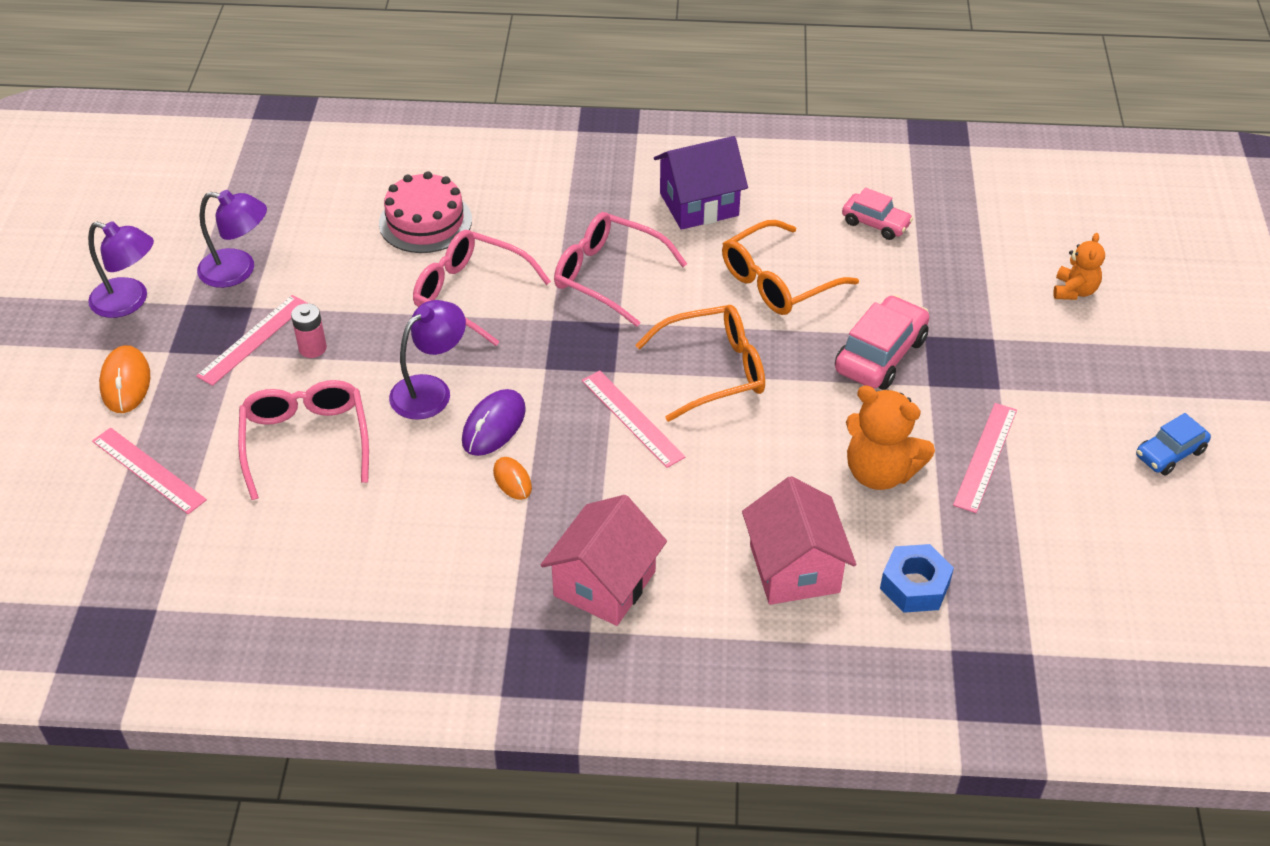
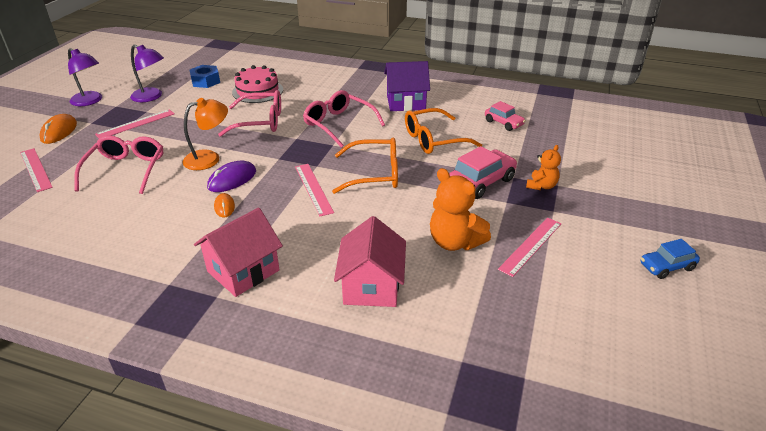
camera: 15 degrees right, 10 degrees down
(312, 348) = (162, 132): pink battery -> none
(430, 390) = (209, 158): purple lamp -> orange lamp
(471, 294) = (260, 122): pink glasses -> pink glasses turned 135 degrees clockwise
(914, 586) = (451, 313): blue nut -> blue nut (205, 81)
(1074, 291) = (619, 169): orange teddy bear -> orange teddy bear (541, 186)

